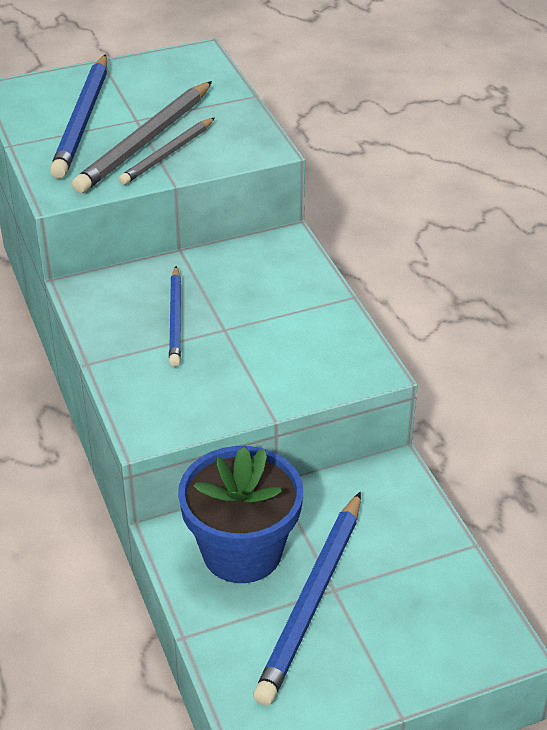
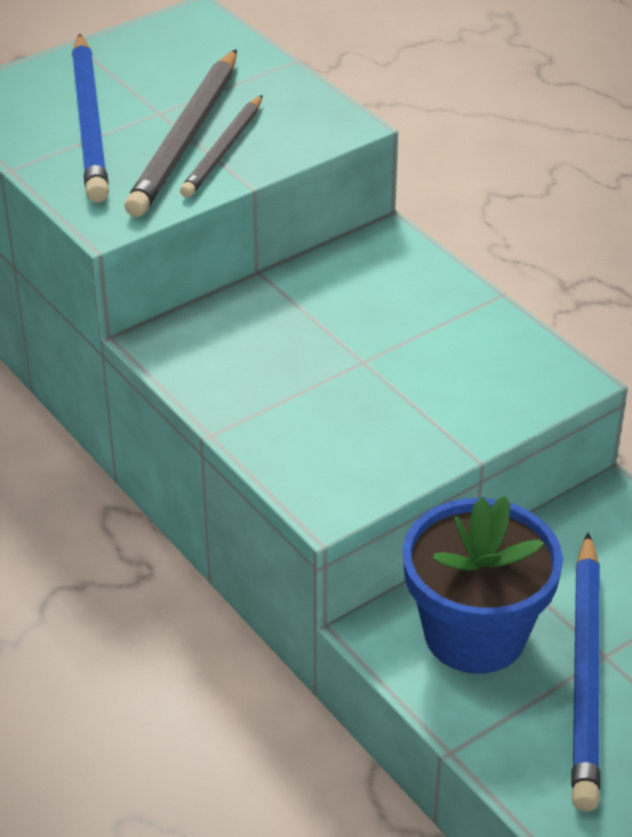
camera: 15 degrees left, 0 degrees up
(175, 319) = (296, 359): blue pencil -> none

